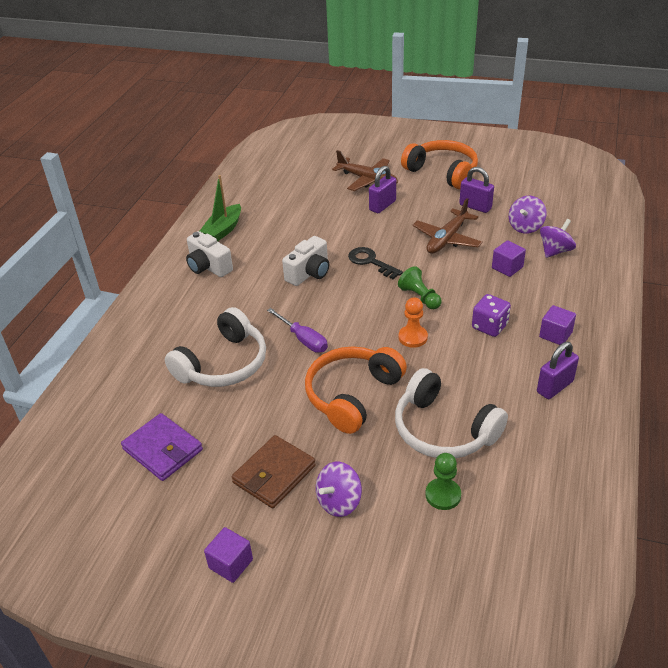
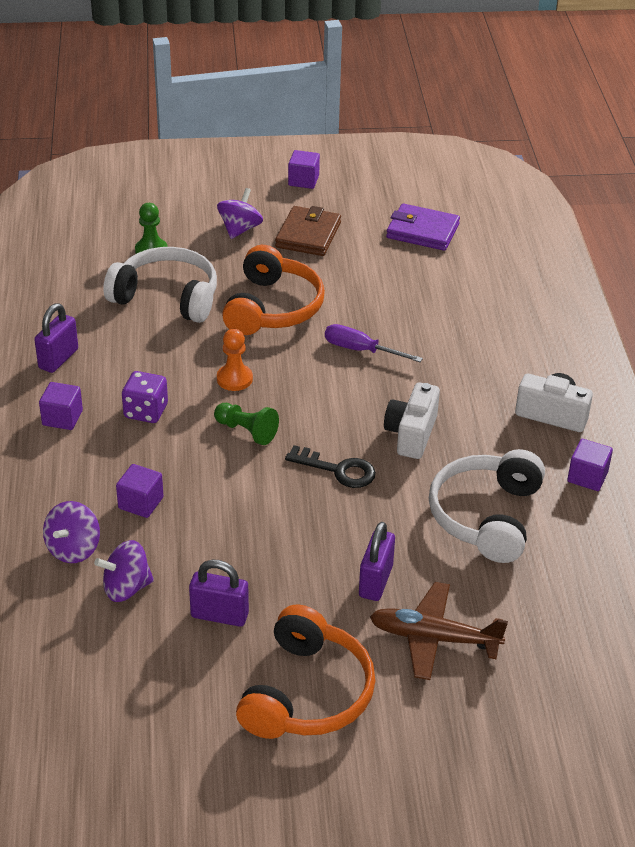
camera: 155 degrees right, 0 degrees up
(223, 230) = (587, 477): green boat -> purple cube
(223, 364) = (430, 308): white headphones -> white headphones (486, 516)
(442, 172) = (306, 693): orange headphones -> orange headphones turned 90 degrees counterclockwise
(447, 239) = (244, 535): brown plane -> none
(525, 227) = (126, 588): purple spinning top -> purple spinning top turned 120 degrees counterclockwise

